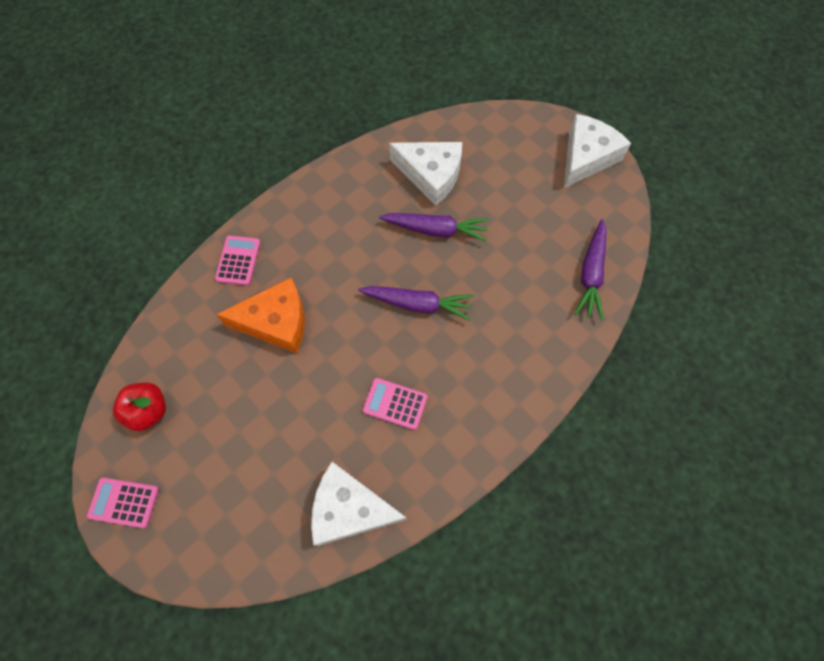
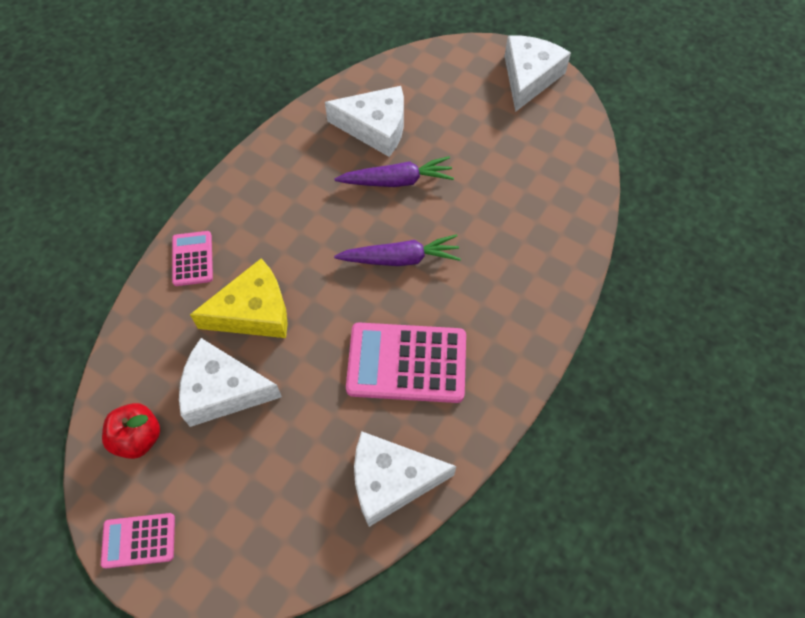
camera: 15 degrees left, 5 degrees down
(230, 387) = (223, 390): none -> white cheese
(276, 322) = (254, 312): orange cheese -> yellow cheese
(395, 404) = (406, 363): pink calculator -> pink calculator, size x1.86
(591, 274) = (568, 189): purple carrot -> none

